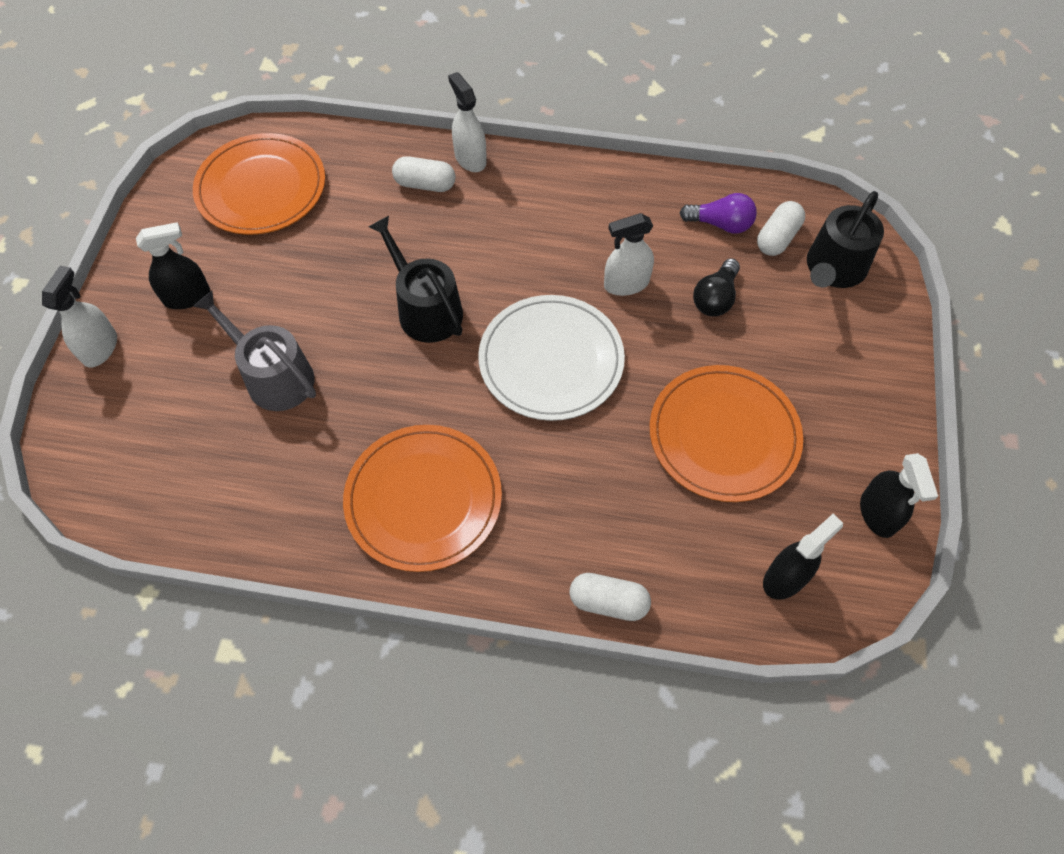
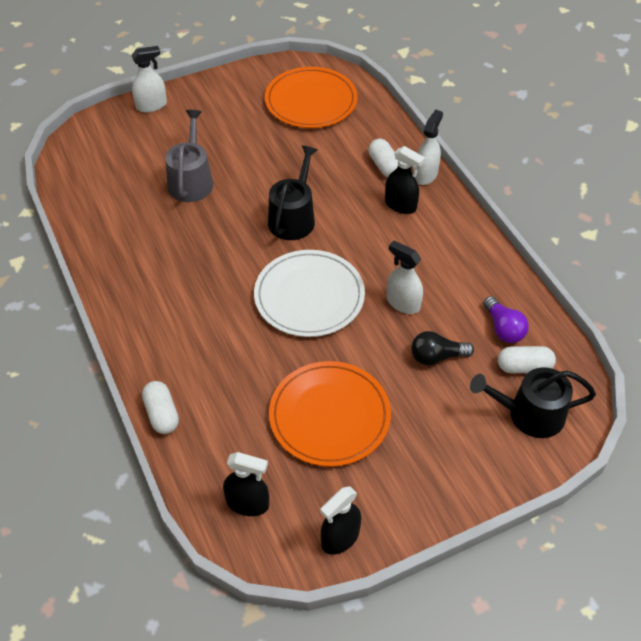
camera: 55 degrees right, 10 degrees down
(187, 297) = (211, 117): black spray bottle -> black spray bottle (400, 205)
(423, 499) = (164, 289): orange plate -> none

